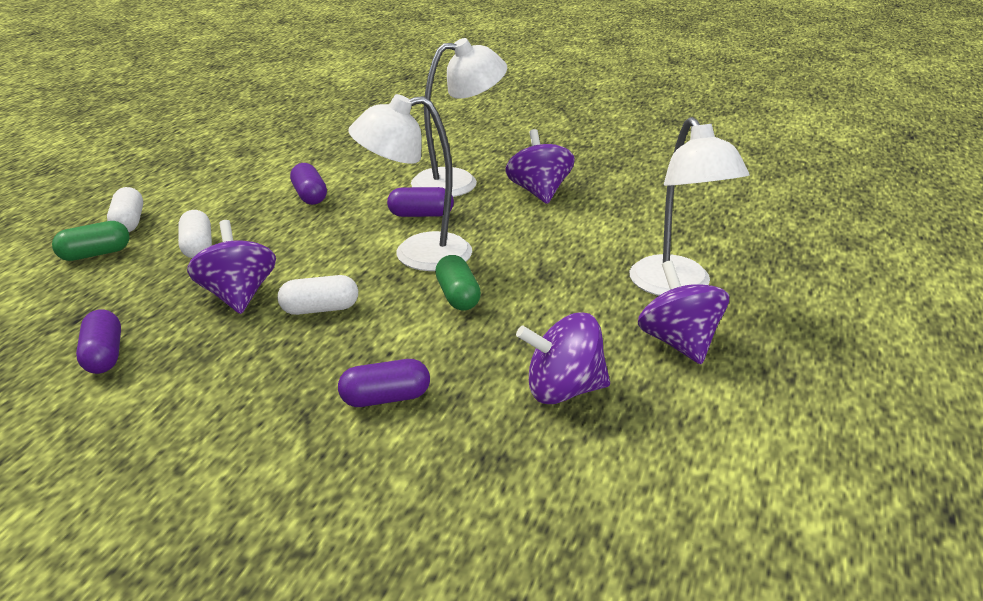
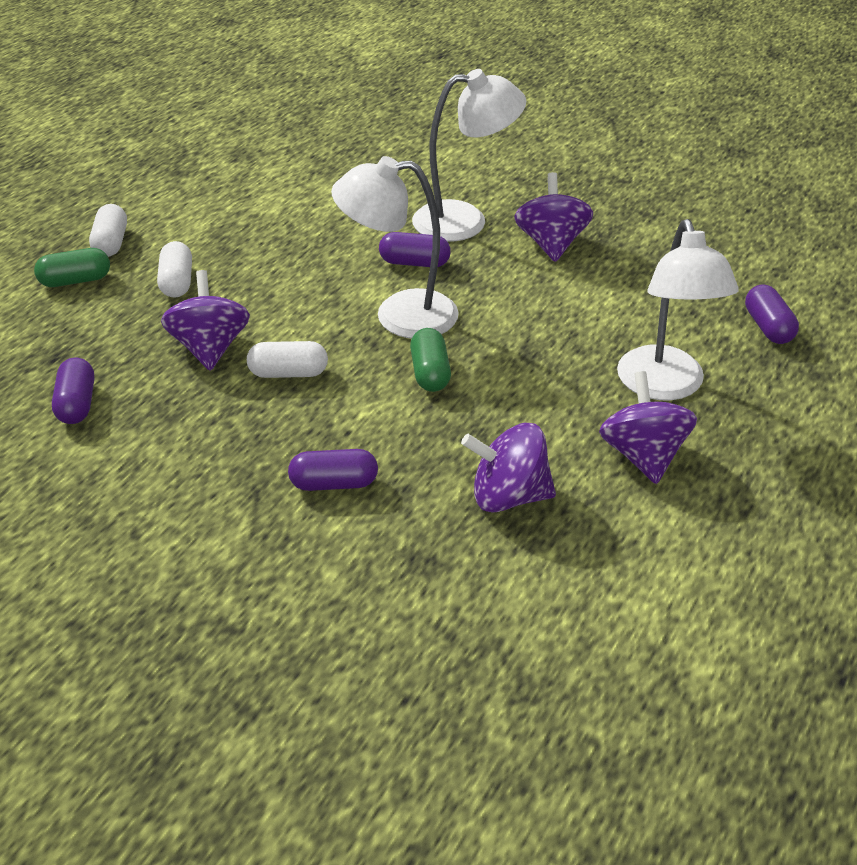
camera: 10 degrees right, 10 degrees up
(309, 196) = (301, 225): purple capsule -> purple capsule (768, 327)

